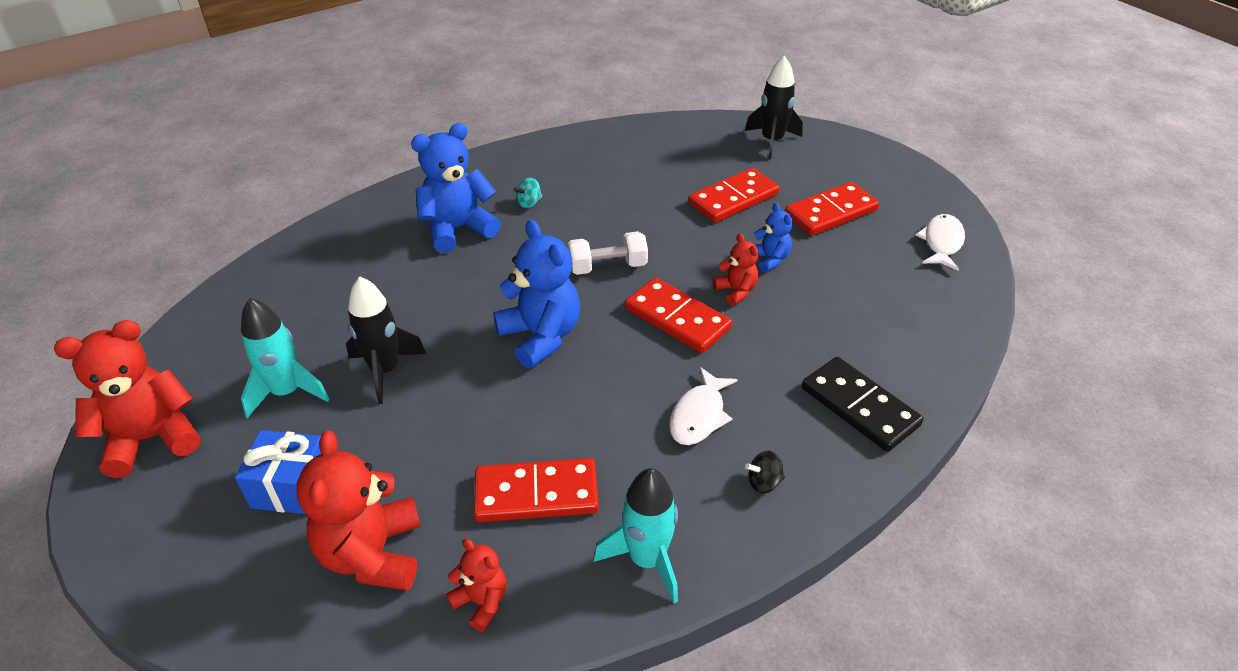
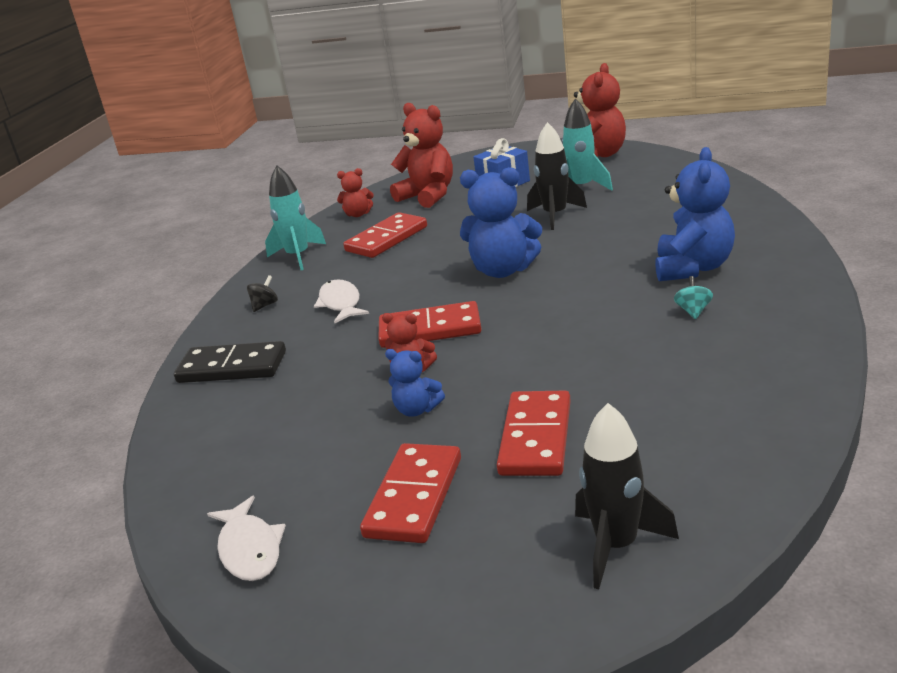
camera: 140 degrees right, 15 degrees down
(607, 267) = (538, 320): white dumbbell -> none

